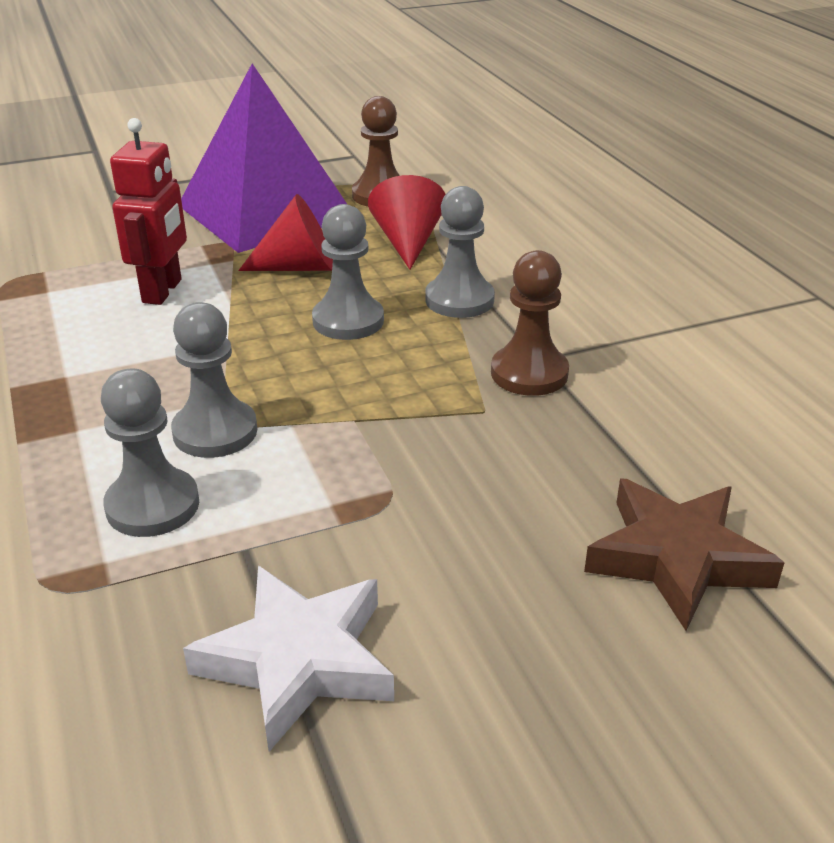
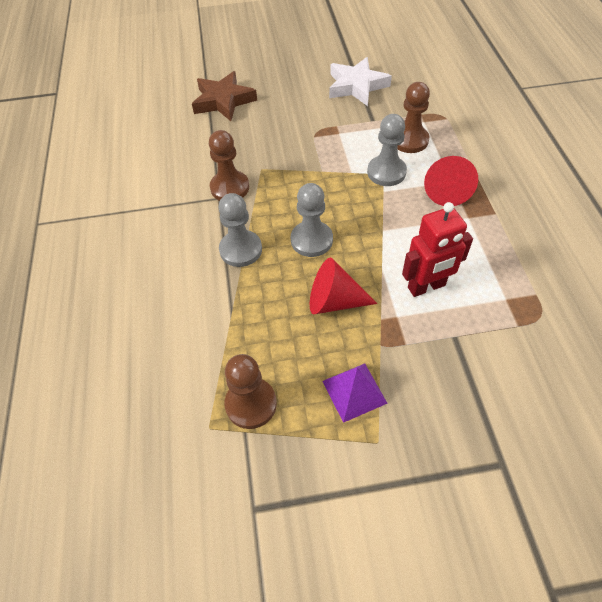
camera: 165 degrees left, 20 degrees up
(152, 505) = (409, 140): grey pawn -> brown pawn
(163, 291) = (426, 287): red robot -> red robot turned 135 degrees counterclockwise
(265, 211) = (354, 392): purple pyramid -> purple pyramid, size x0.43
(408, 242) = (251, 321): red cone -> red cone (446, 190)

